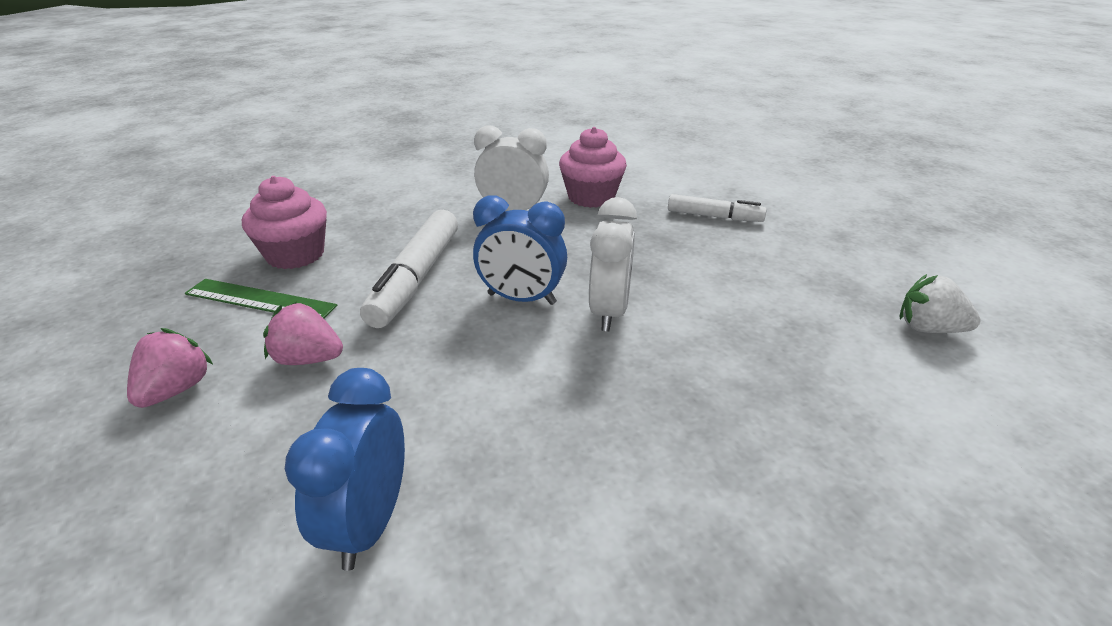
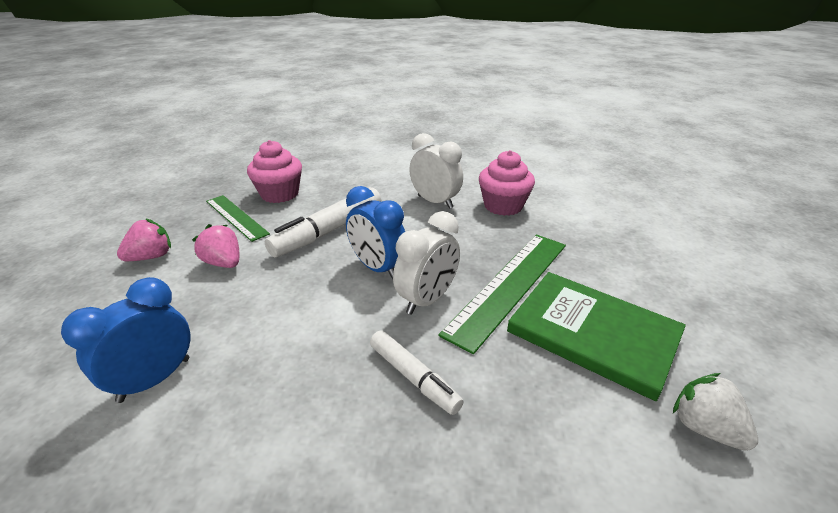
camera: 30 degrees right, 0 degrees up
(675, 272) = (509, 286): none -> green ruler
(714, 216) = (590, 250): white marker -> white marker (414, 377)
(785, 288) = (593, 333): none -> green book

